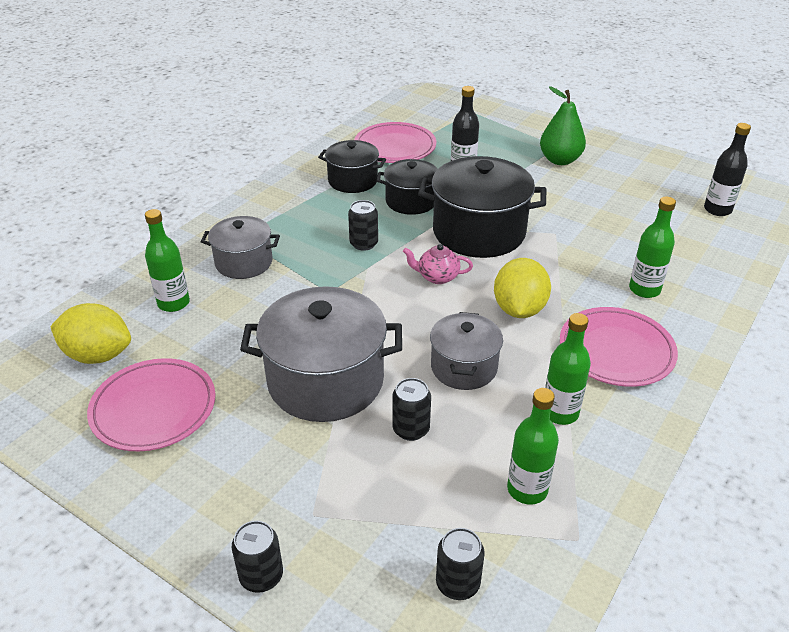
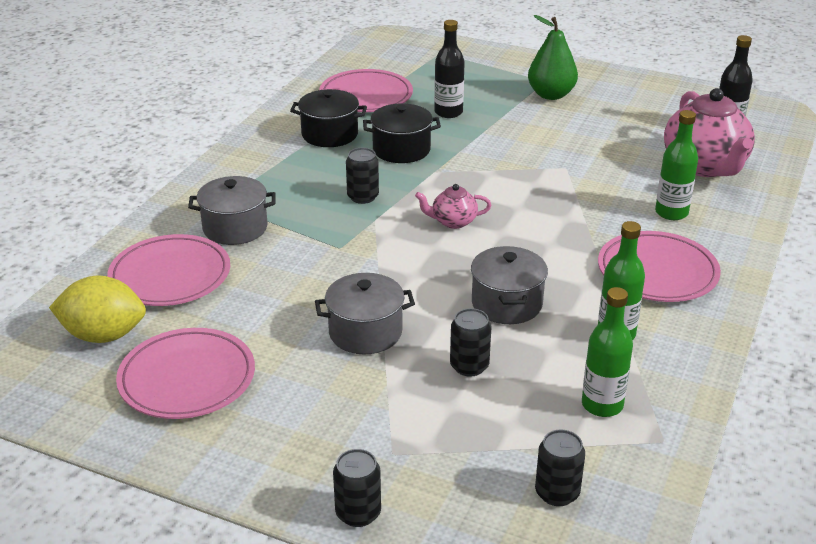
camera: 10 degrees left, 5 degrees down
(173, 303) = (170, 276): green bottle -> pink plate
(325, 381) = (365, 332): grey pot -> grey pot, size x0.59
(479, 232) = (484, 174): black pot -> none
(519, 309) = (548, 244): yellow lemon -> none
(688, 245) = (705, 166): none -> pink teapot

